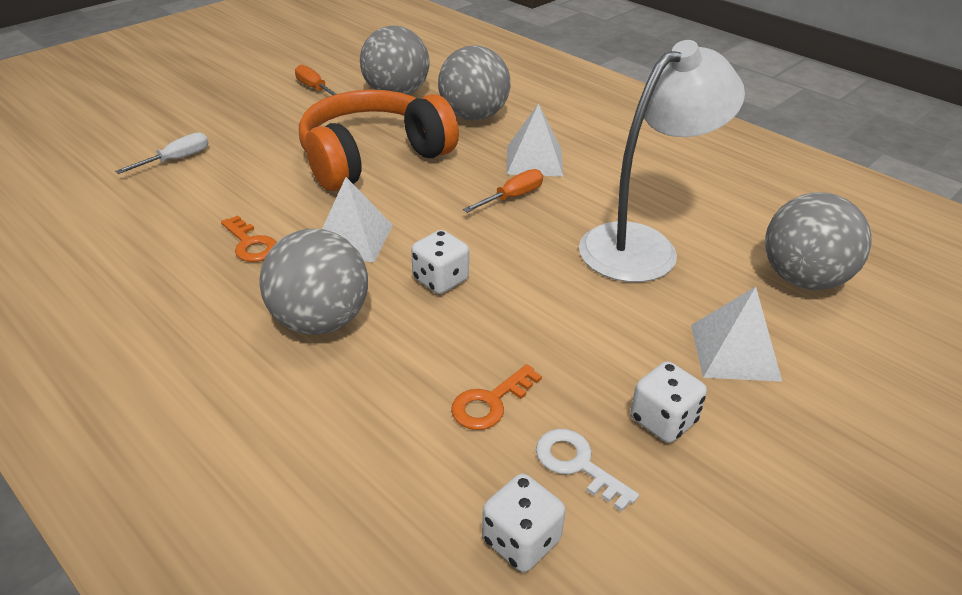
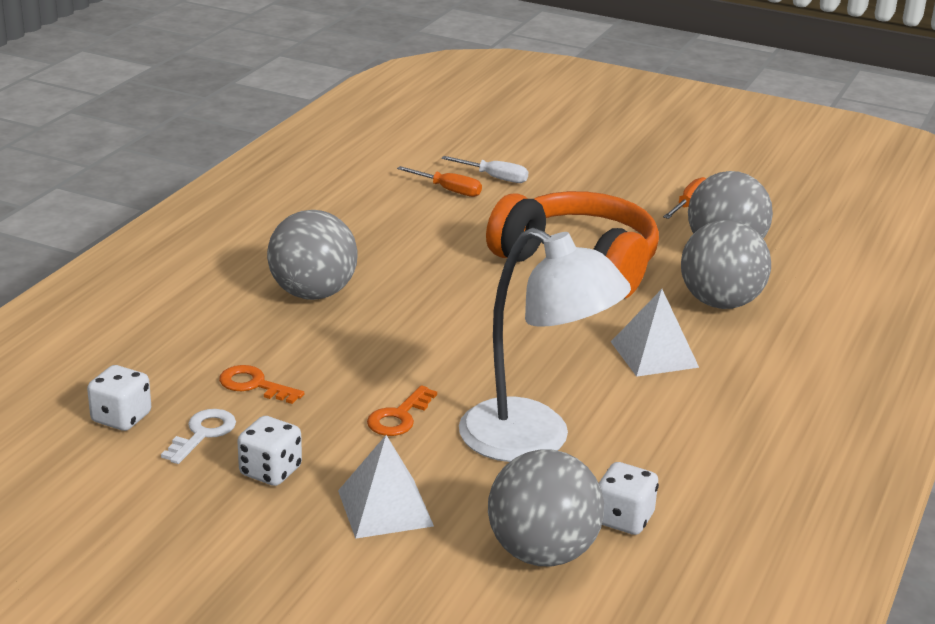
camera: 70 degrees right, 10 degrees down
(250, 244) = (394, 241): orange key -> orange key (399, 417)
(352, 239) = (433, 283): white pyramid -> none
(440, 280) = (400, 336): white dice -> white dice (623, 519)
(512, 197) = (567, 351): orange screwdriver -> orange screwdriver (449, 190)

